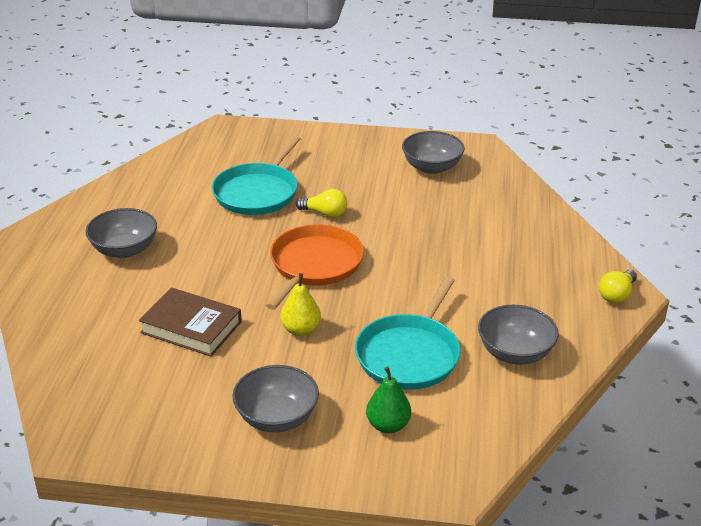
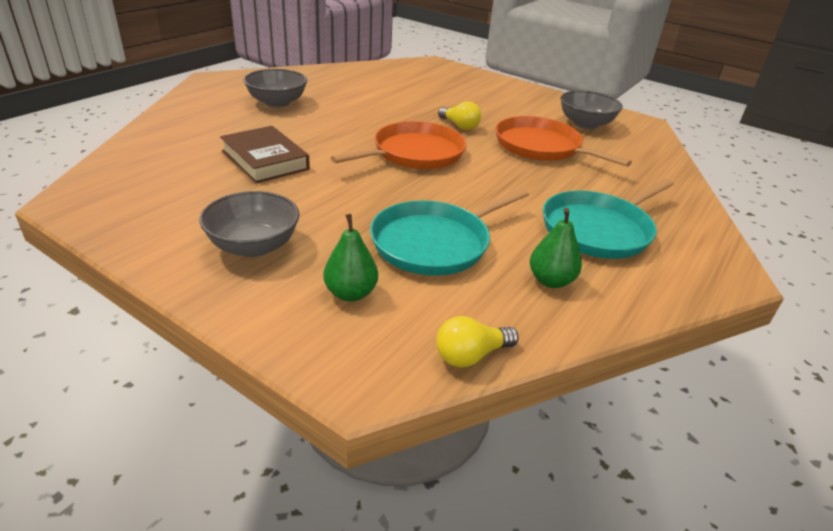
camera: 25 degrees right, 0 degrees up
(258, 192) = (418, 100): turquoise pan -> turquoise pan (599, 229)
(301, 330) = (353, 191): yellow pear -> none
(414, 213) = (541, 147): none -> orange pan
(515, 353) = (550, 281): grey bowl -> green pear
(616, 295) = (715, 270): yellow light bulb -> yellow light bulb (470, 355)

